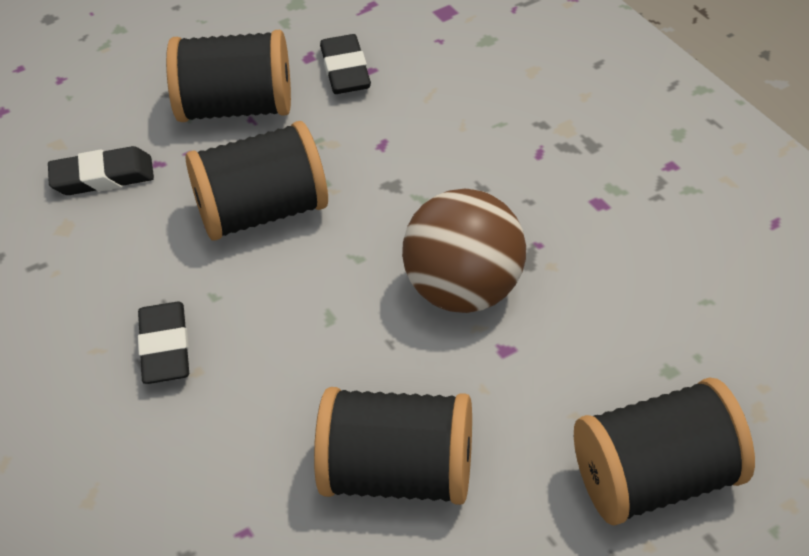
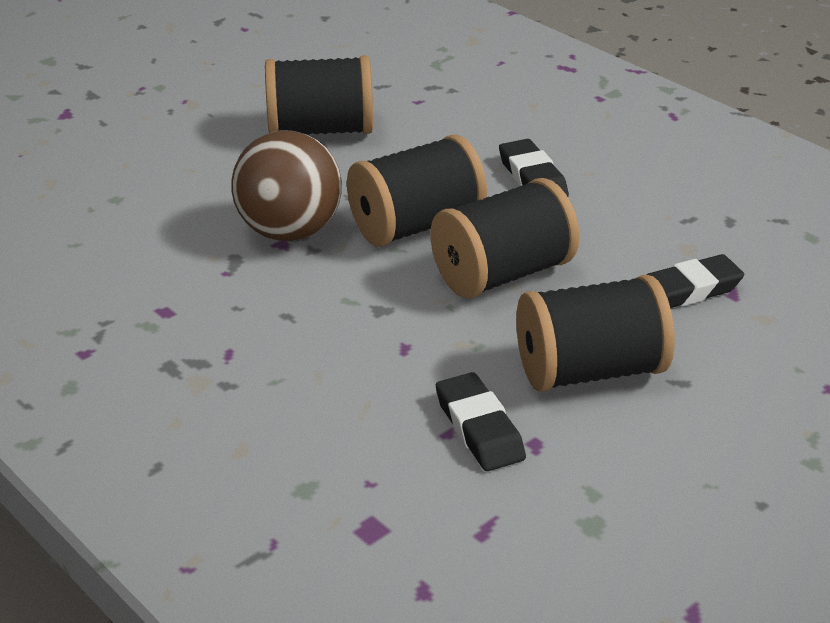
camera: 165 degrees right, 10 degrees down
(658, 482) = (133, 142): black spool -> black spool (416, 226)

